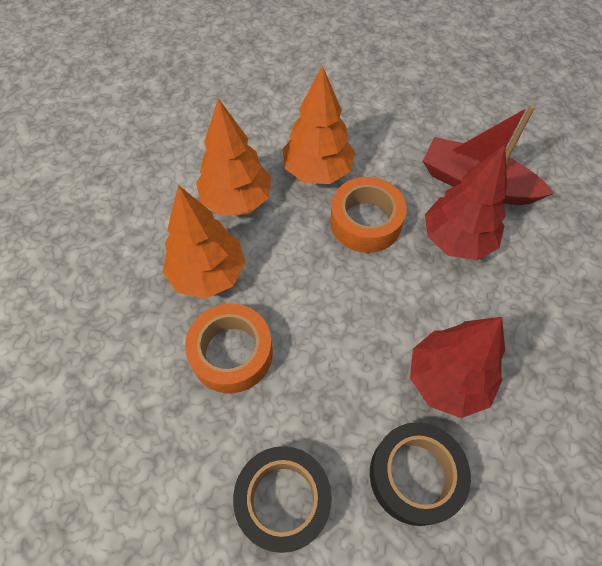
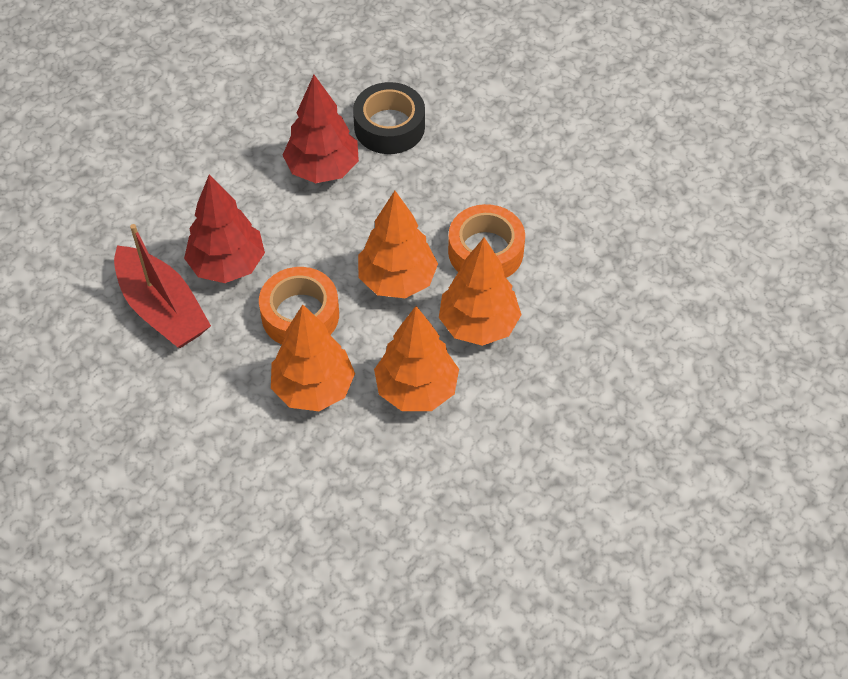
camera: 155 degrees left, 5 degrees down
(283, 500) = (490, 147): black tape -> none
(302, 286) = (397, 280): none -> orange tree

